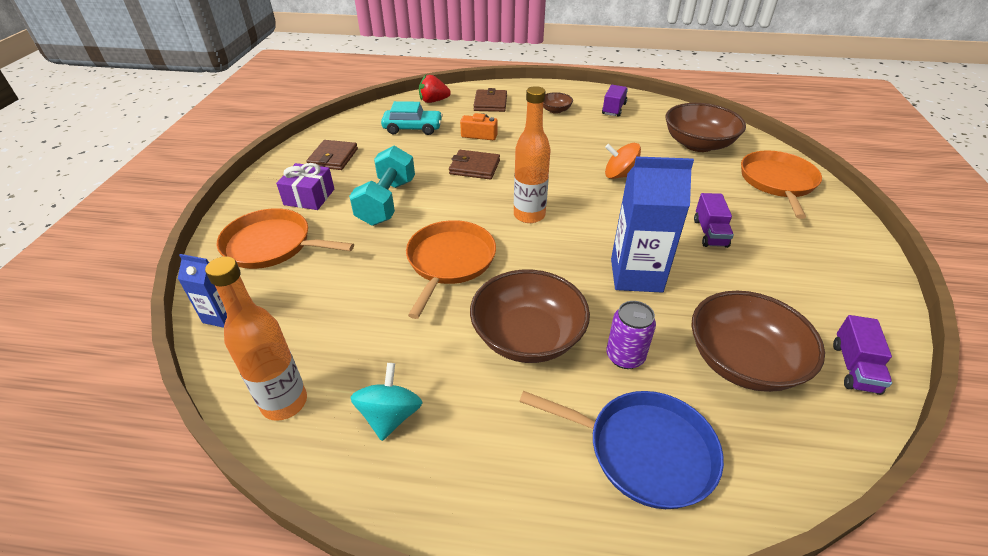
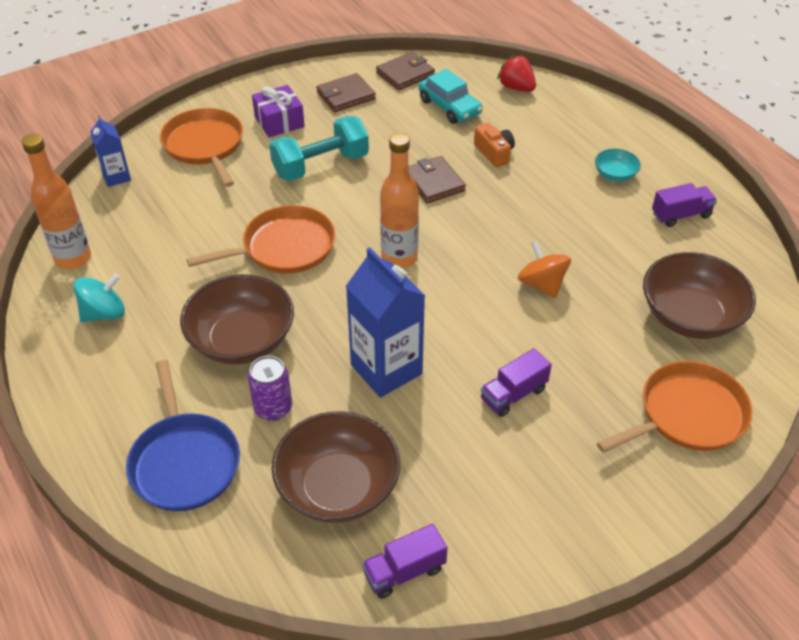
camera: 50 degrees right, 5 degrees up
(490, 103) = (565, 124): brown wallet -> brown wallet (405, 74)
(555, 110) = (615, 175): brown bowl -> turquoise bowl

